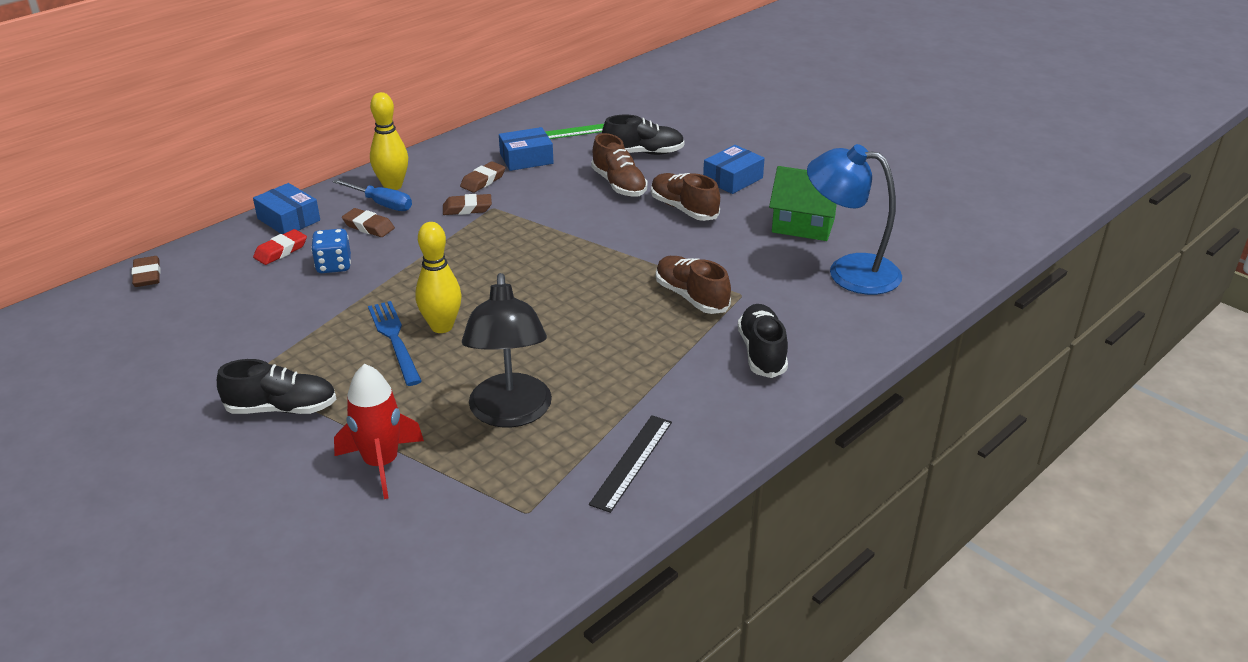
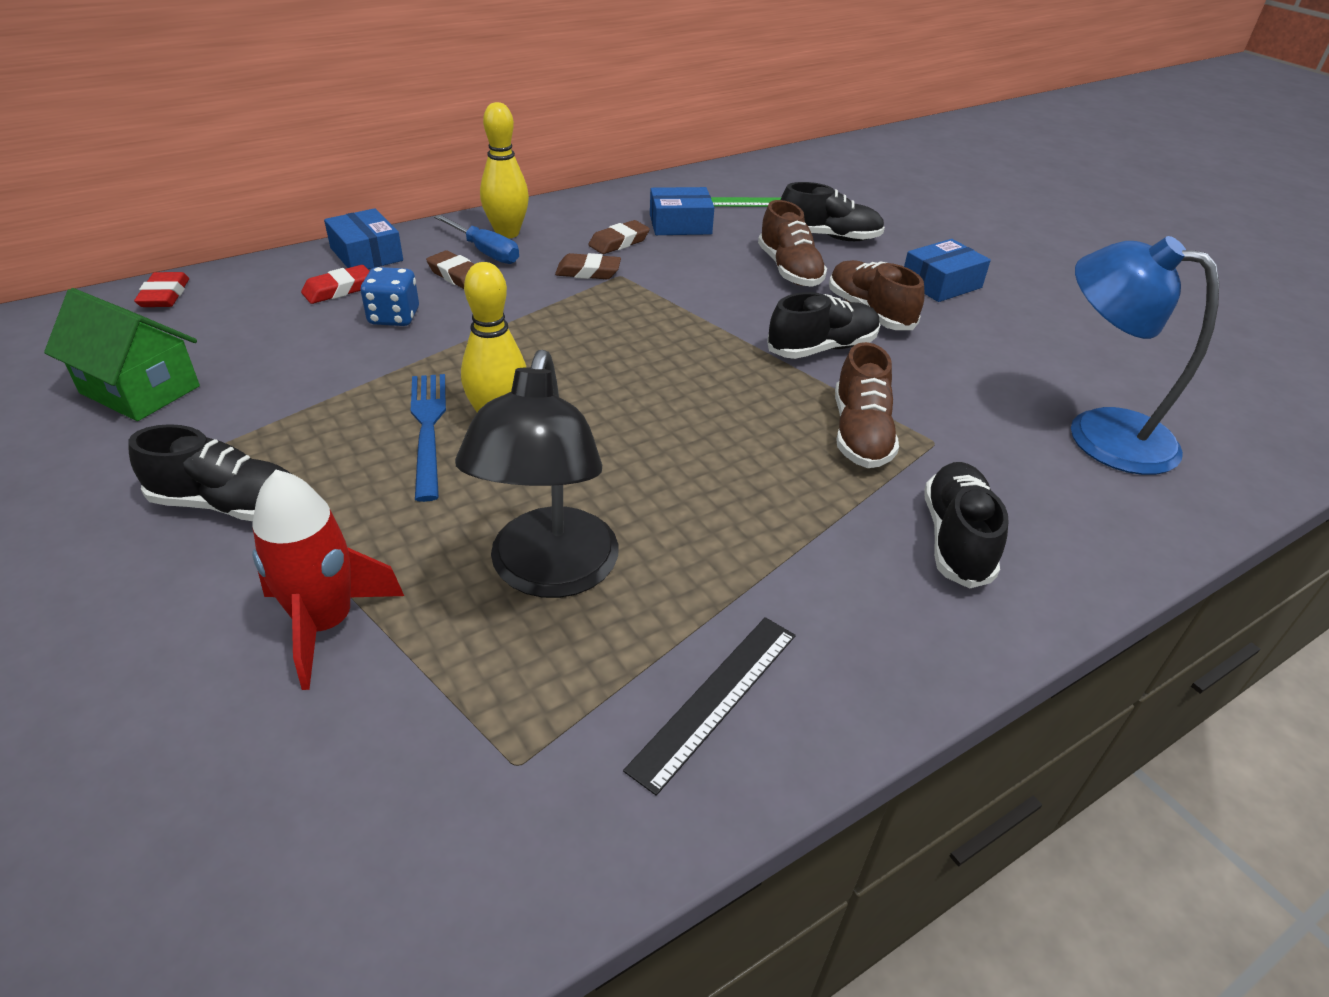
camera: 10 degrees right, 5 degrees up
(147, 275) = (164, 295): brown eraser -> red eraser
(654, 241) = (822, 348): none -> black shoe
(691, 297) = (860, 434): brown shoe -> brown shoe turned 150 degrees counterclockwise
(803, 225) = (1033, 357): green house -> green house (140, 390)

